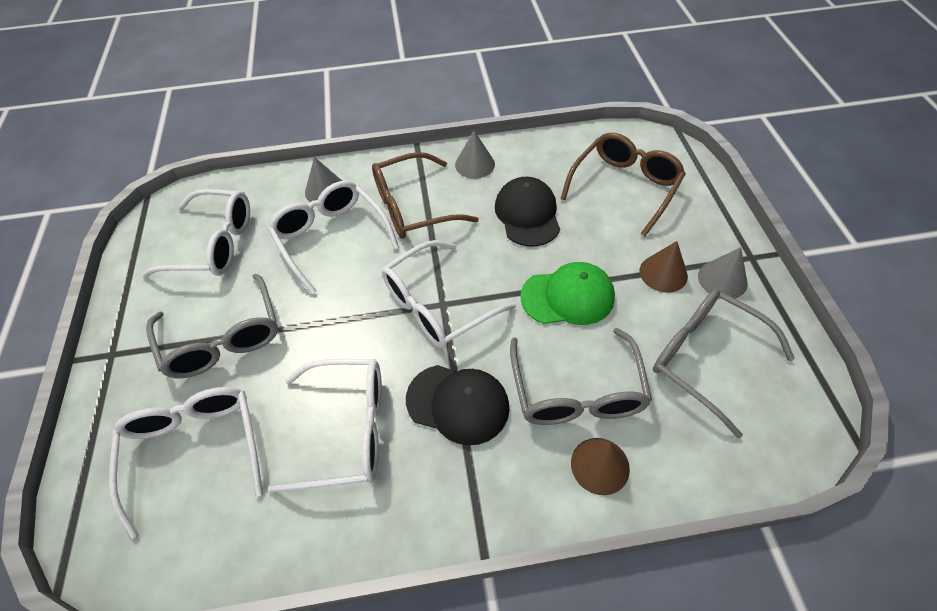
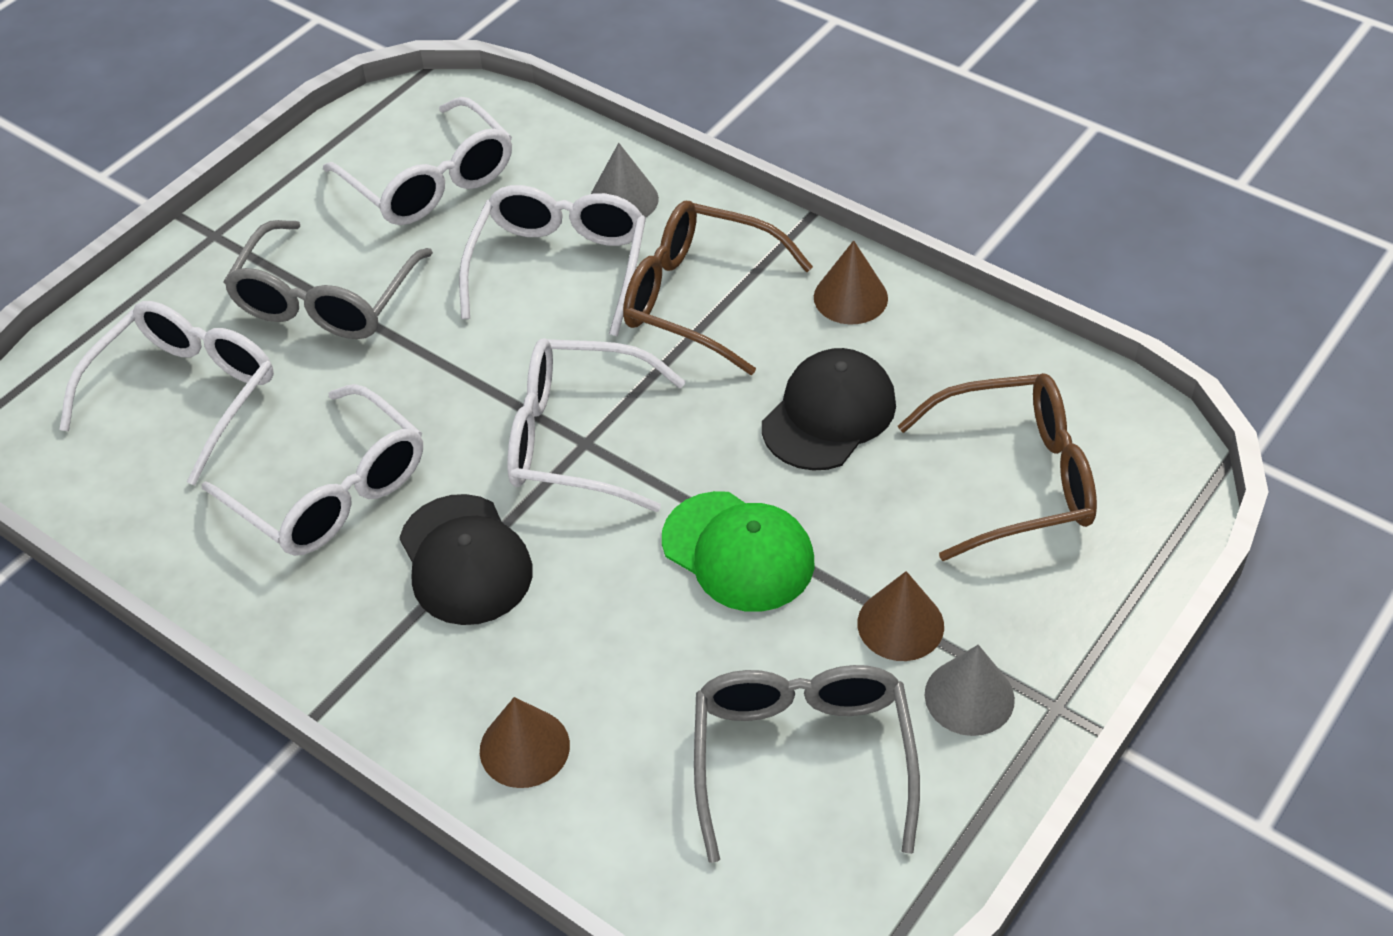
camera: 45 degrees right, 5 degrees down
(475, 164) = (850, 297): grey cone -> brown cone
(576, 391) = (603, 657): grey glasses -> none

